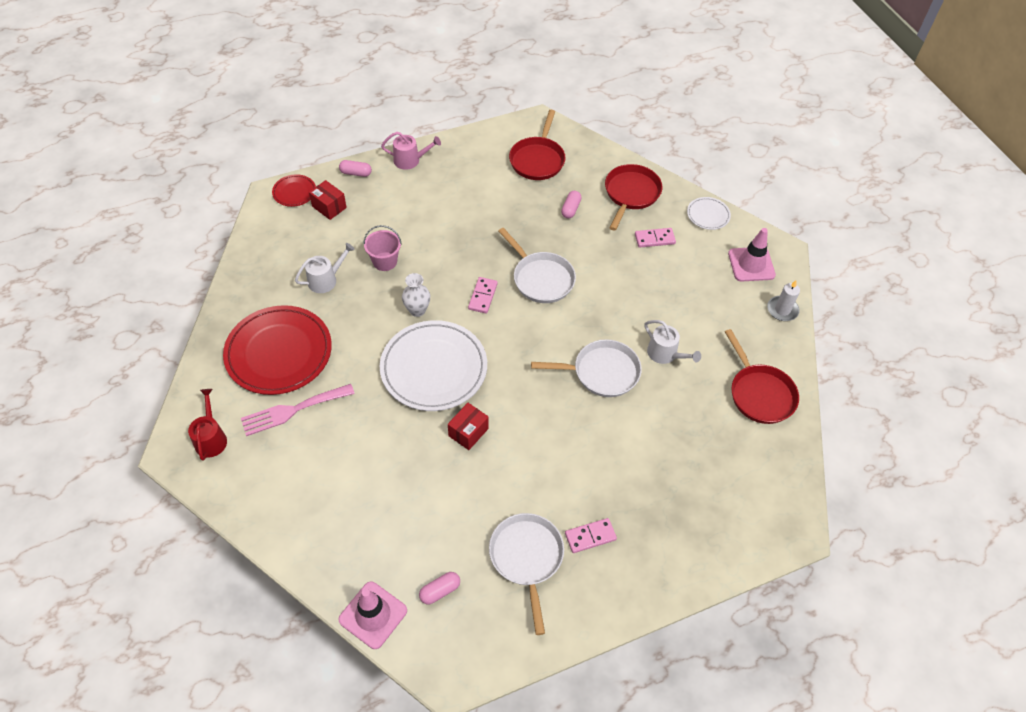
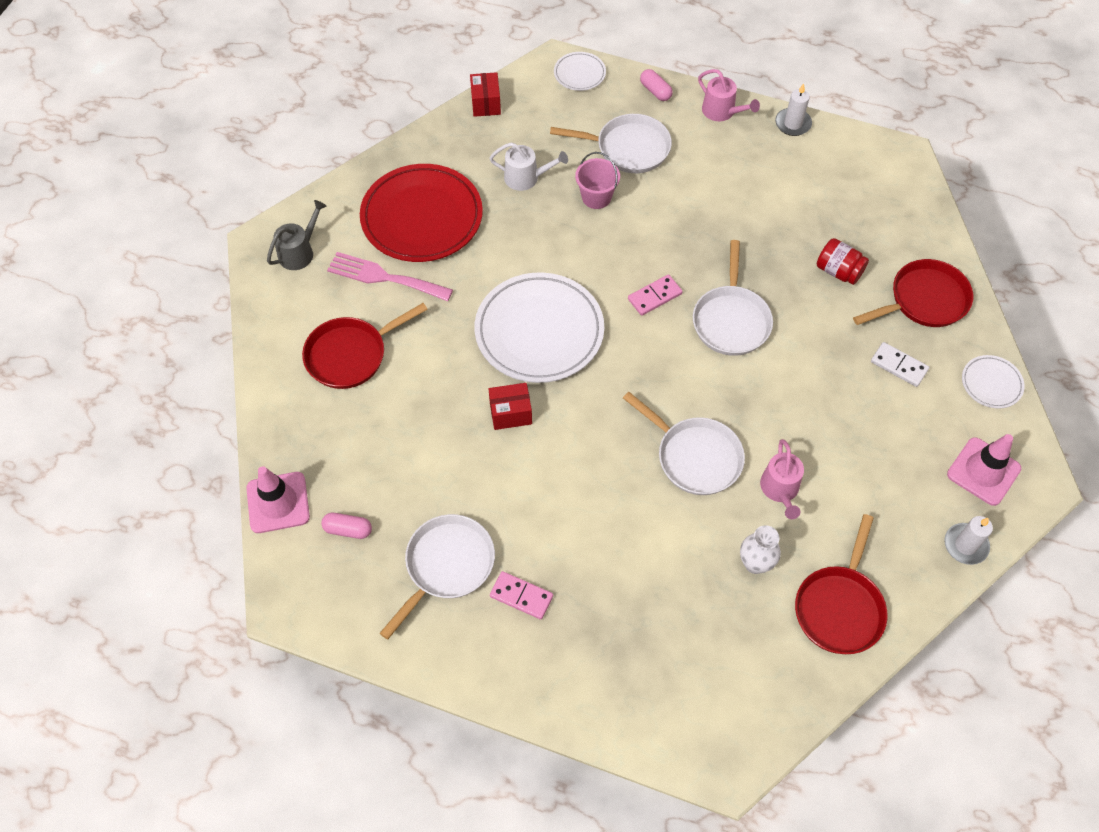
camera: 45 degrees right, 5 degrees up
(211, 438) = (299, 252): red watering can -> grey watering can
(294, 192) = (579, 73): red plate -> white plate
(329, 207) = (597, 109): red box -> red box (486, 103)
(374, 219) = (628, 148): none -> white pan
(417, 310) = (579, 265): white vase -> white vase (755, 563)
(459, 141) = (793, 124): none -> white candle
(538, 159) = (858, 196): red pan -> red pan (351, 355)
(570, 209) = (838, 271): pink capsule -> red jar
(654, 239) = (899, 366): pink domino -> white domino
(665, 354) = (780, 489): white watering can -> pink watering can

